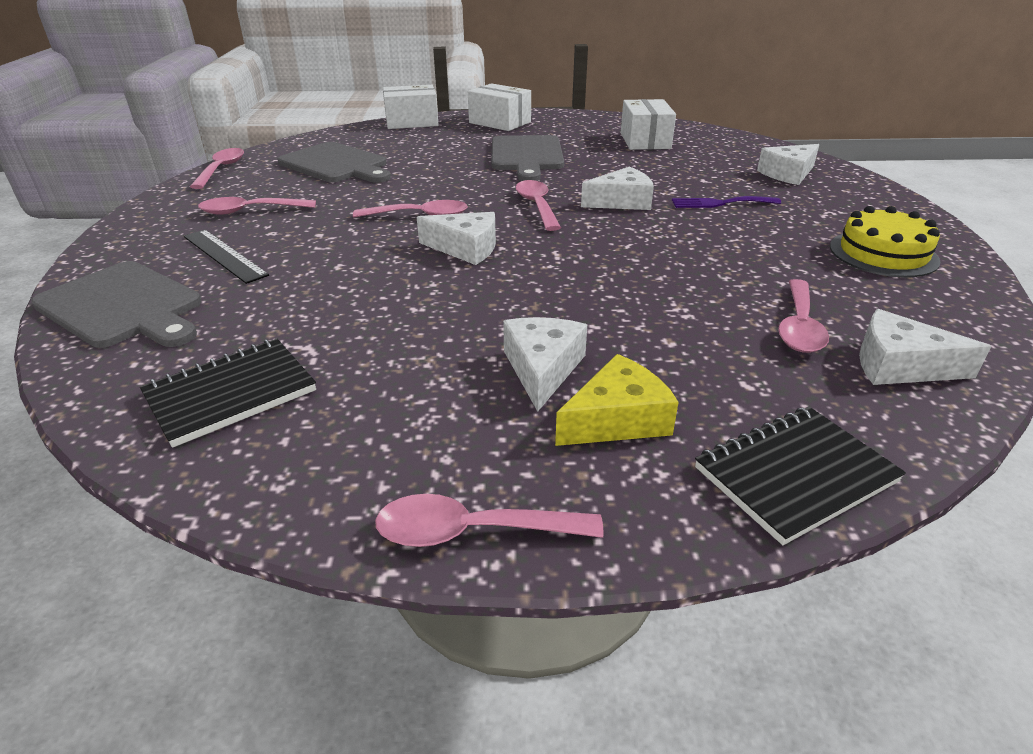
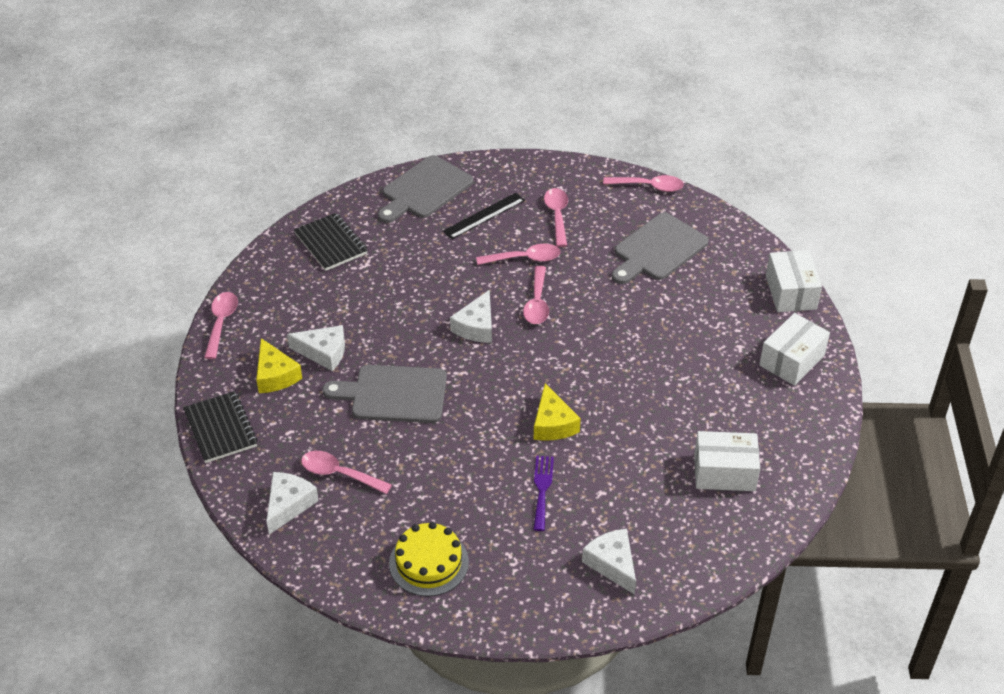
camera: 95 degrees right, 10 degrees up
(526, 156) = (676, 373): grey cutting board -> grey cutting board (394, 394)
(537, 206) = (550, 370): pink spoon -> pink spoon (524, 258)
(621, 202) = (553, 424): white cheese -> yellow cheese

